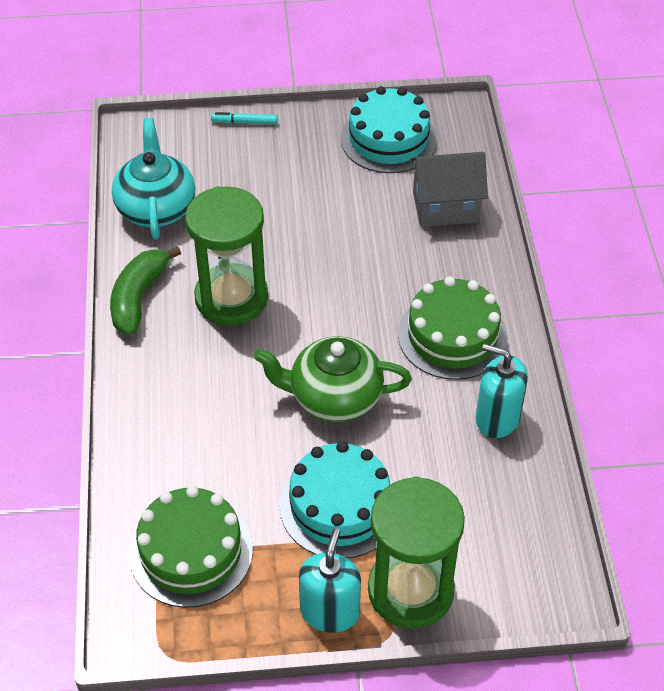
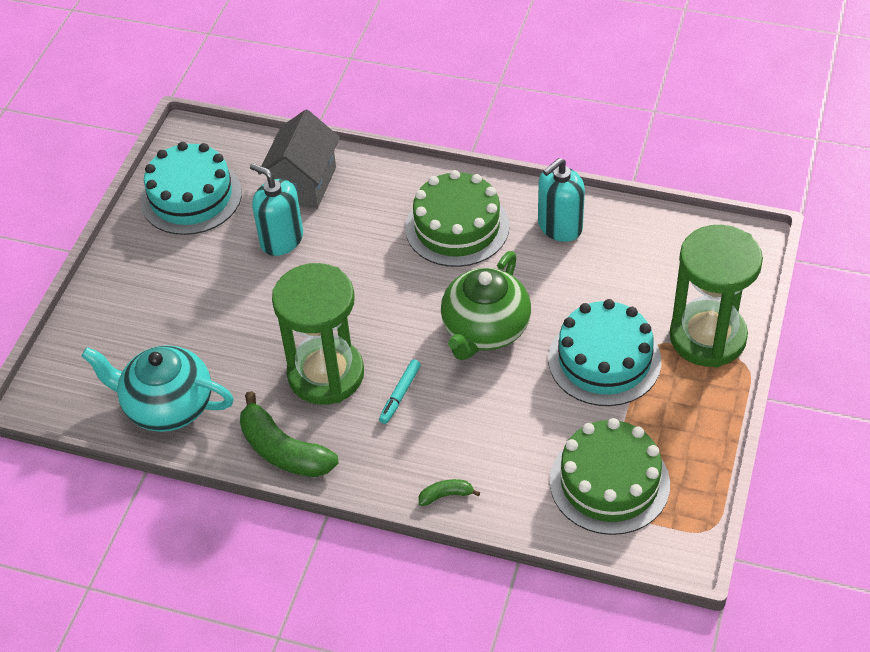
camera: 65 degrees left, 0 degrees up
(131, 427) = (446, 495): none -> green banana
(244, 122) = (92, 300): turquoise marker -> turquoise marker (400, 394)
(330, 611) = (708, 398): turquoise soap dispenser -> turquoise soap dispenser (281, 239)

